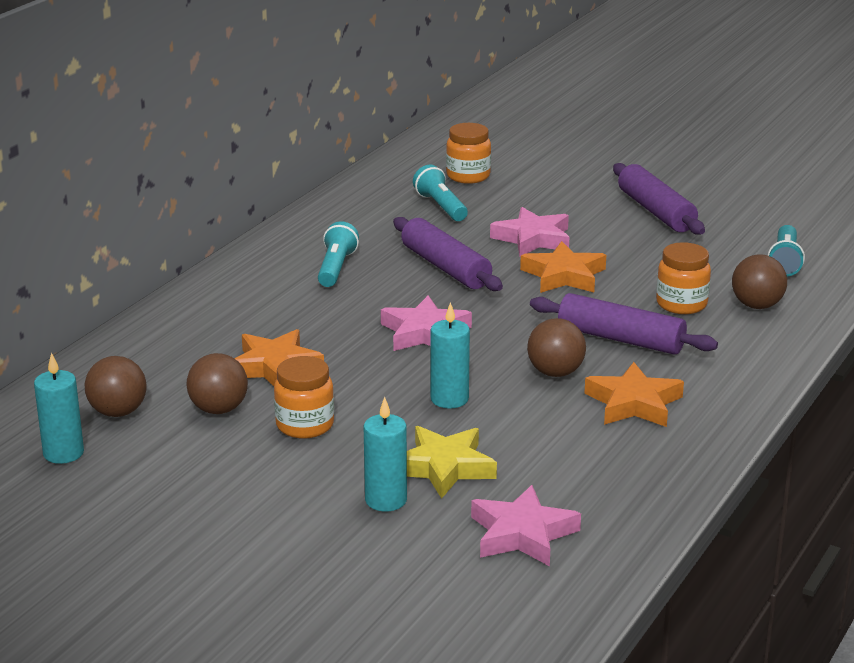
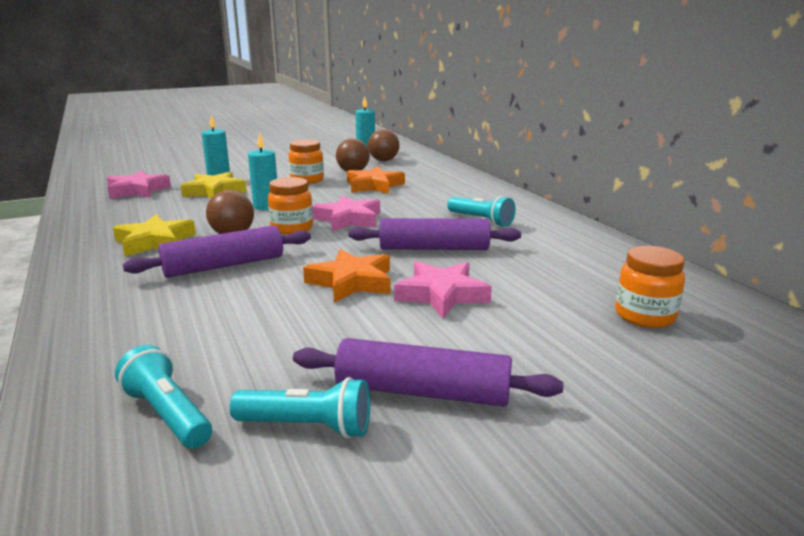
camera: 125 degrees right, 5 degrees down
(440, 206) = (565, 280): turquoise flashlight -> turquoise flashlight (308, 426)
(634, 403) = (154, 242): orange star -> yellow star
(681, 304) = (217, 308): orange jar -> orange jar (292, 228)
(757, 305) = (141, 342): brown ball -> none

